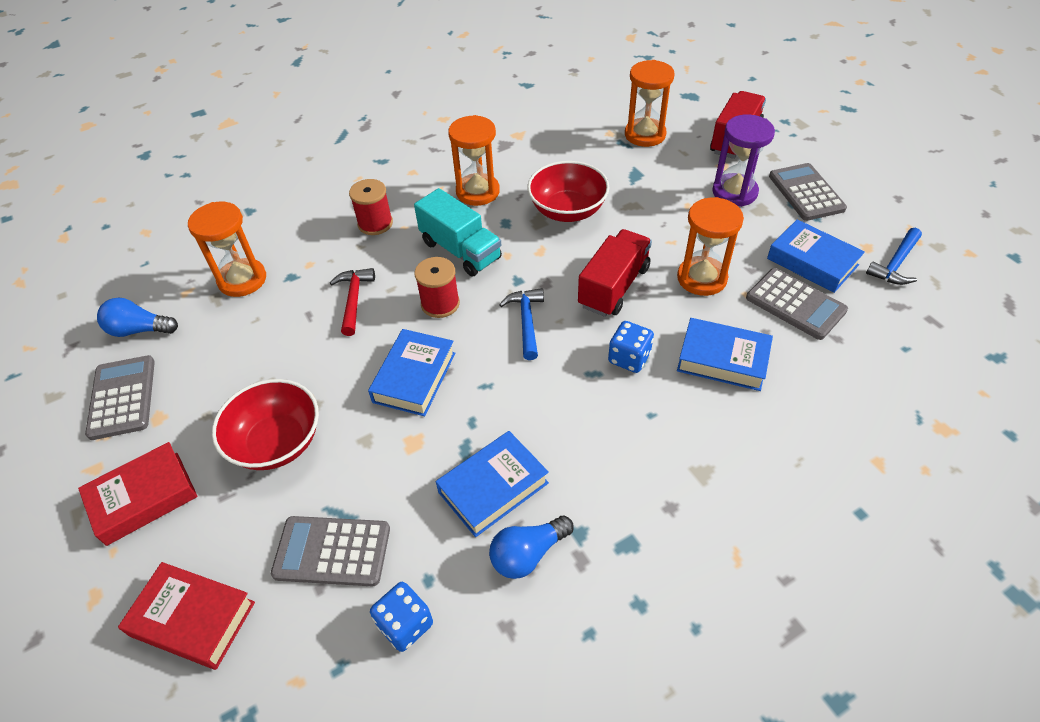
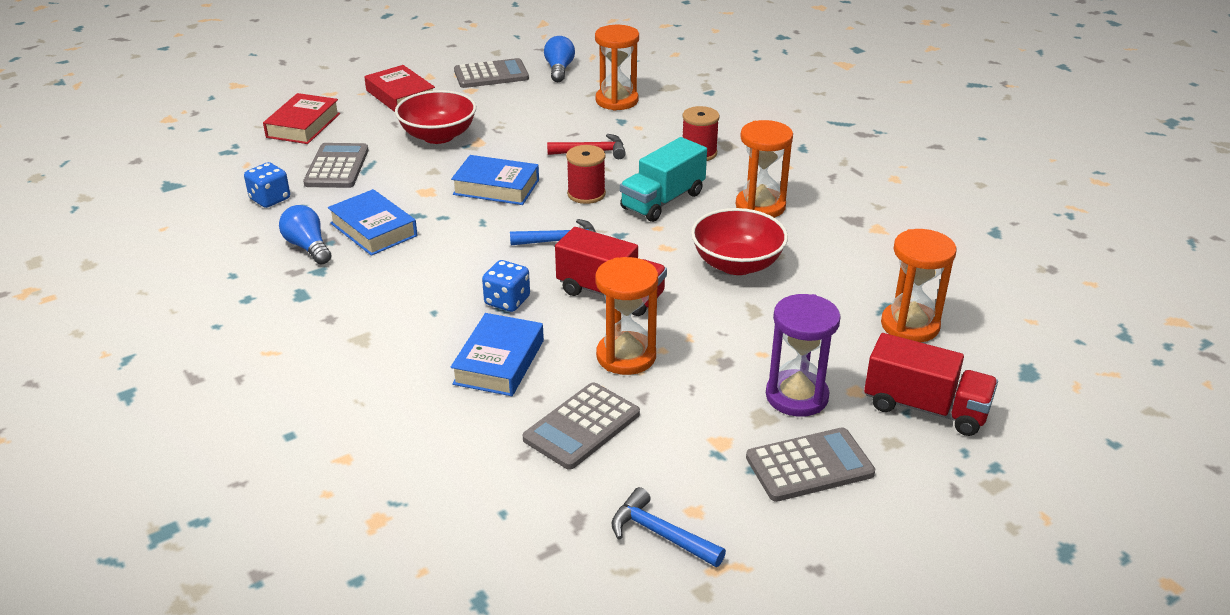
camera: 85 degrees right, 15 degrees down
(812, 262) = (660, 452): blue book -> none

